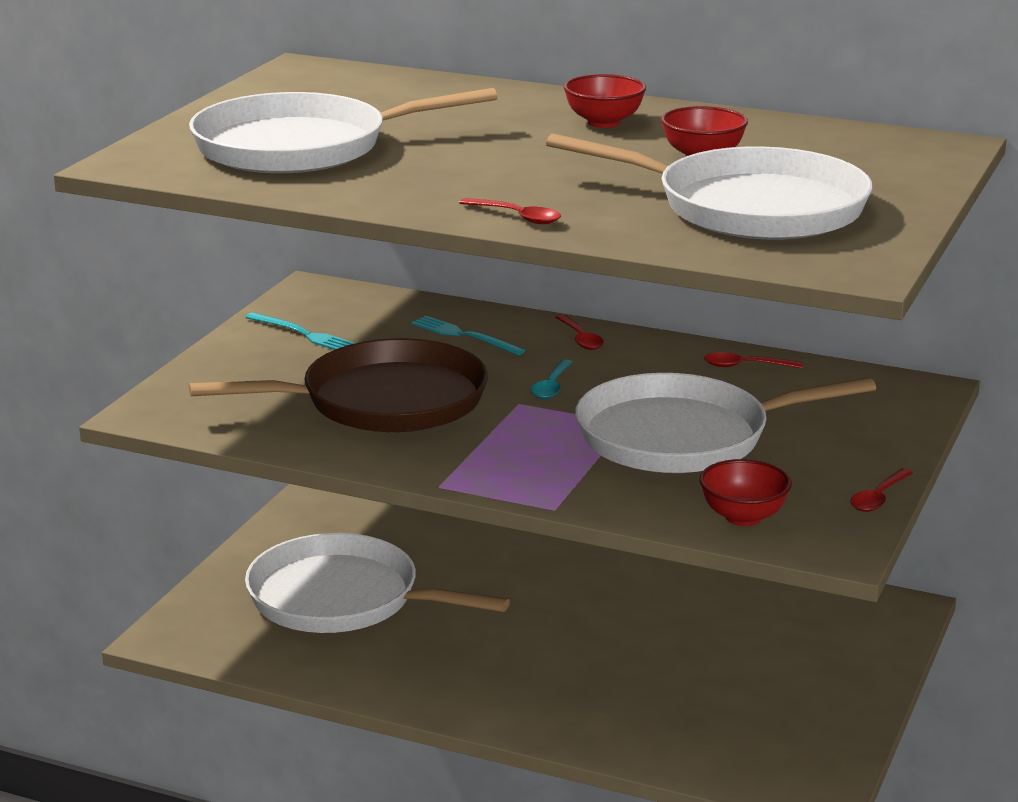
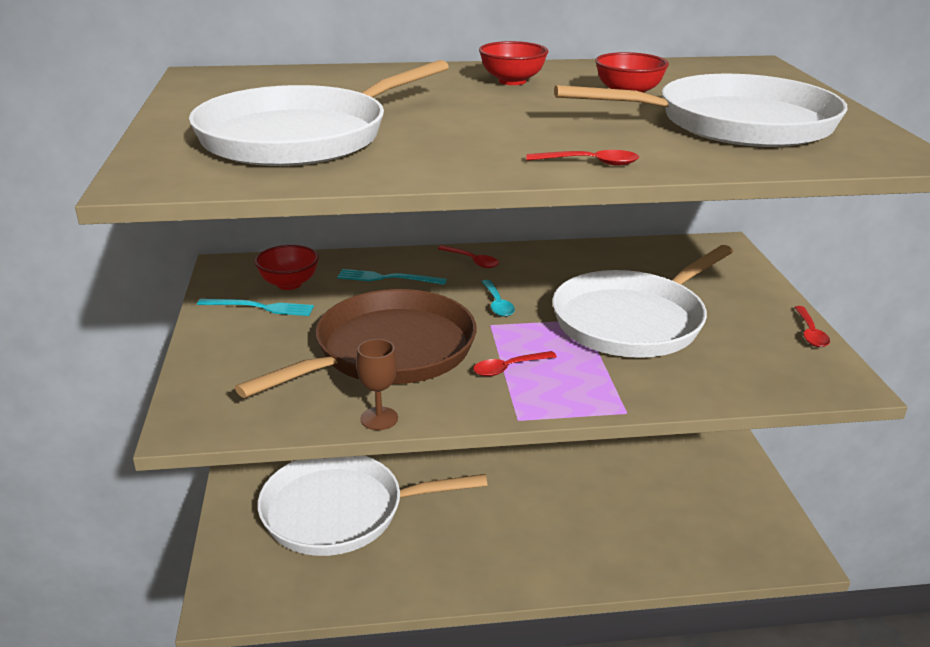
camera: 30 degrees left, 5 degrees up
(311, 452) = (379, 418): none -> brown goblet
(743, 517) = (756, 376): red bowl -> red bowl (289, 284)
(745, 366) = (601, 255): red spoon -> red spoon (508, 368)

